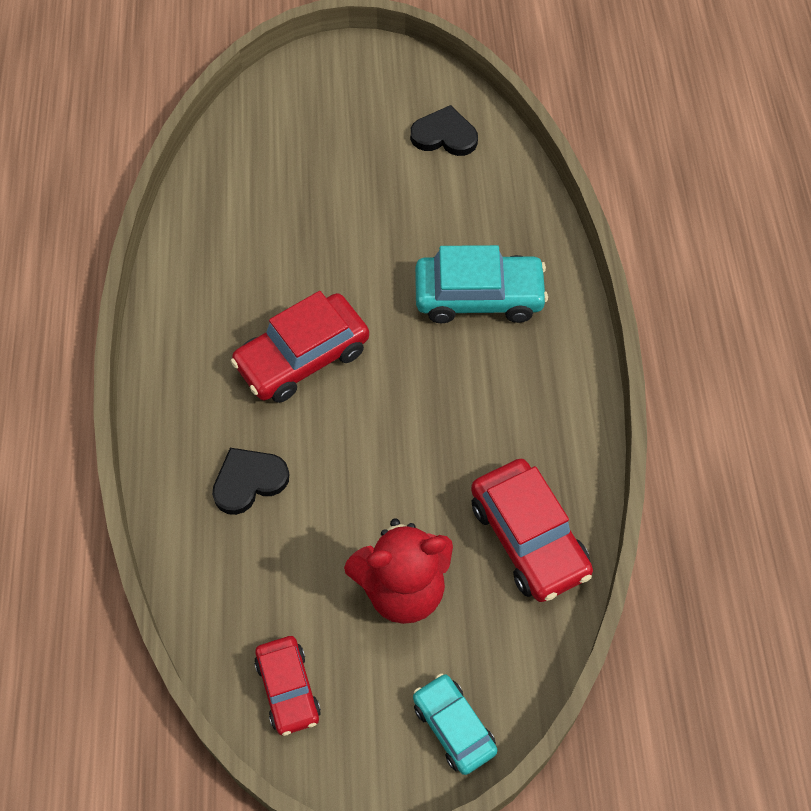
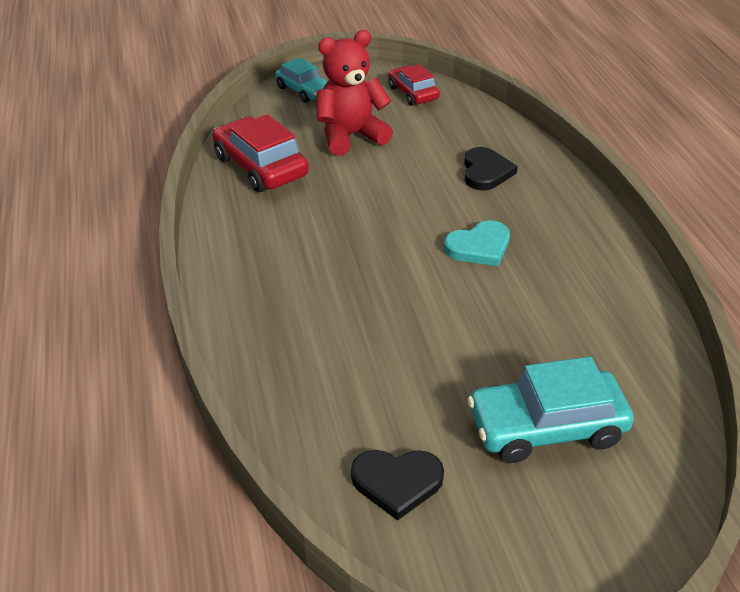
camera: 170 degrees right, 20 degrees down
(249, 481) = (486, 172): black heart -> black heart turned 45 degrees counterclockwise
(302, 357) = (479, 247): red car -> turquoise heart
(479, 296) = (322, 312): turquoise car -> turquoise car (546, 427)

